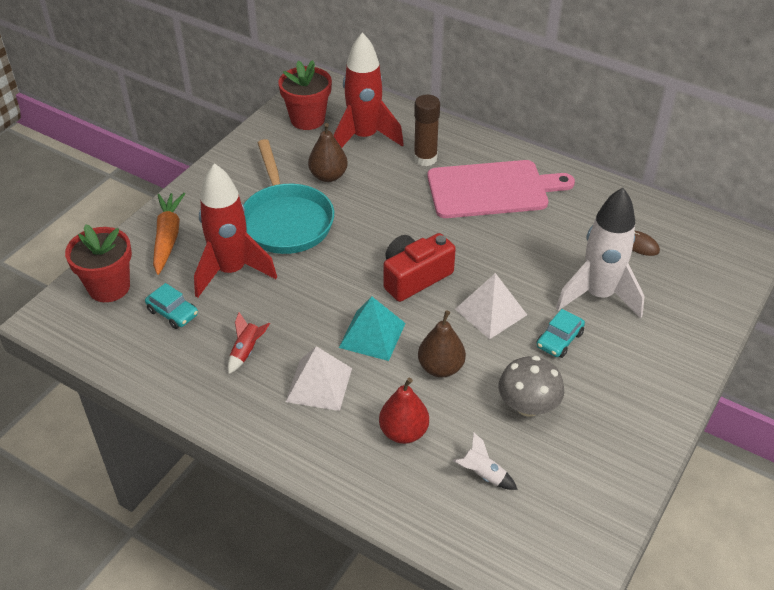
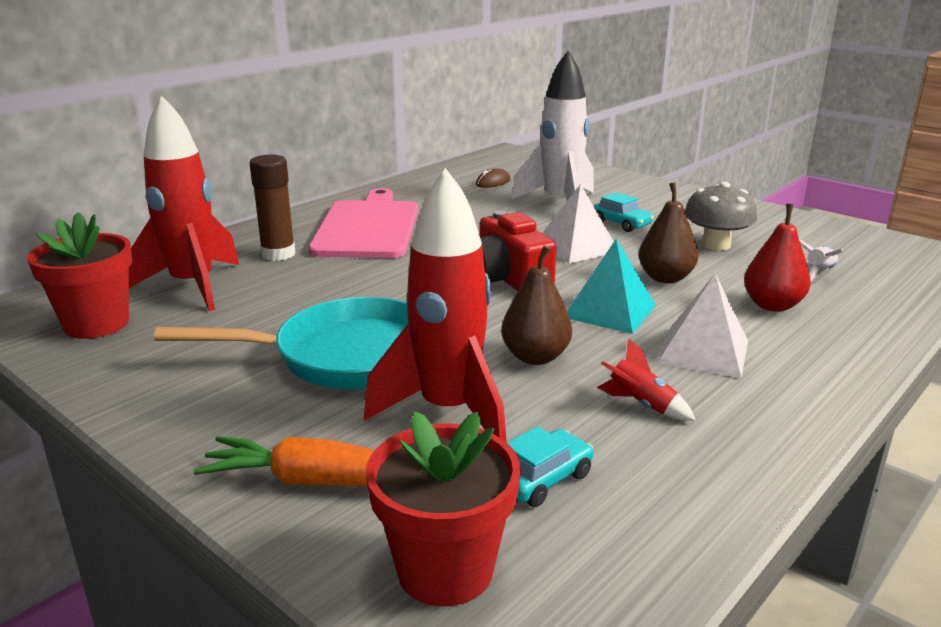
camera: 80 degrees left, 20 degrees down
(328, 176) = (261, 317): brown pear -> brown pear (535, 357)

